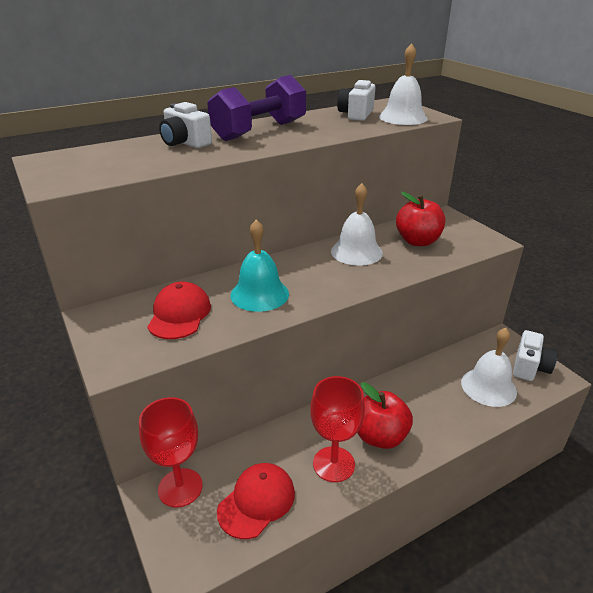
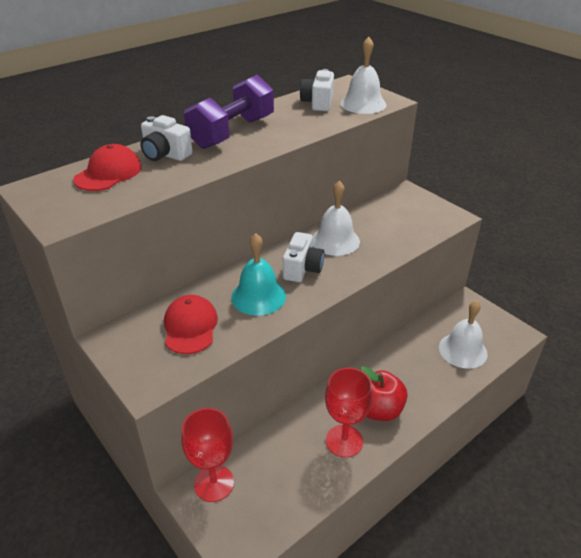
camera: 10 degrees left, 5 degrees up
(257, 501) = (285, 485): red cap -> red cap (108, 173)
(417, 241) = (388, 223): red apple -> none
(530, 367) = (494, 327): white camera -> white camera (302, 269)

